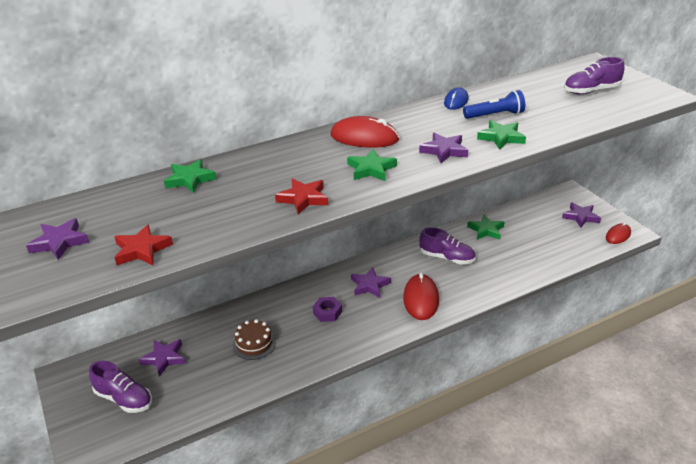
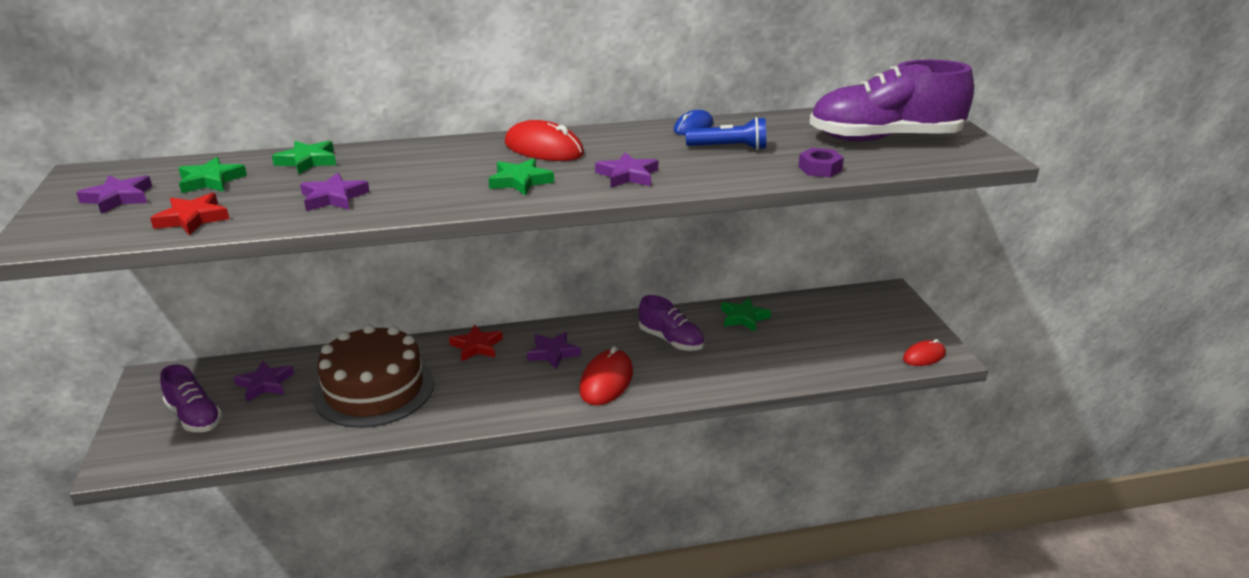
camera: 15 degrees right, 5 degrees down
(254, 343) = (374, 389): brown cake -> brown cake, size x2.13
(303, 199) = (413, 198): red star -> red star (477, 346)
(327, 312) = (482, 373): purple nut -> purple nut (820, 169)
(501, 137) = (714, 172): green star -> green star (211, 181)
(580, 217) = (884, 325): purple star -> purple star (333, 197)
(591, 91) = (884, 138): purple shoe -> purple shoe, size x1.78

